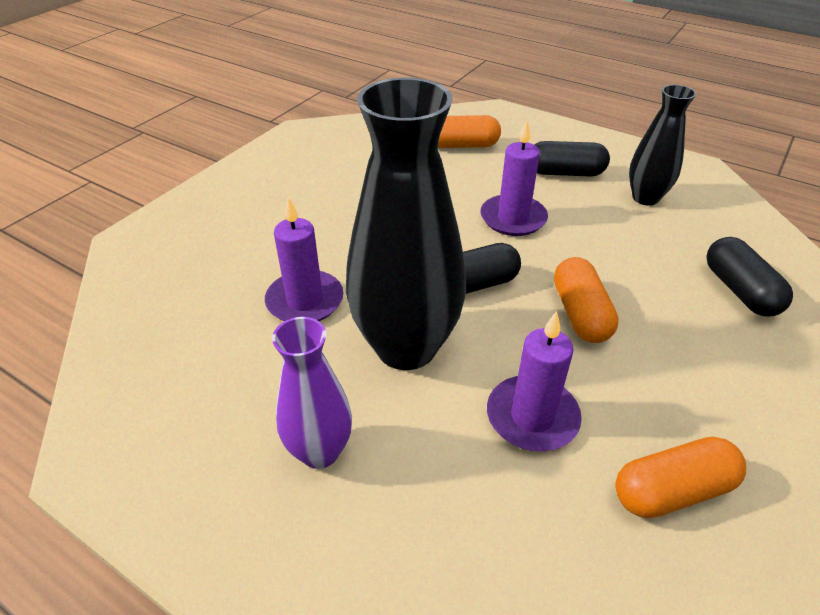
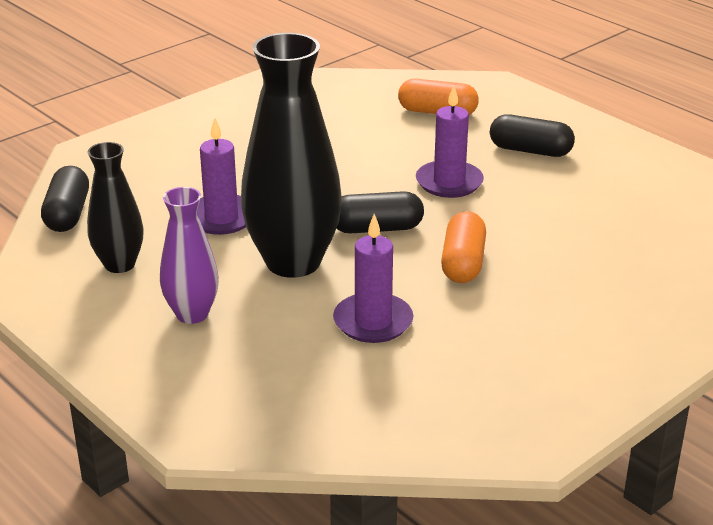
camera: 15 degrees right, 10 degrees down
(645, 198) = (599, 183): black vase -> black vase (119, 264)
(672, 490) = (457, 381): orange capsule -> none
(739, 290) = (630, 269): black capsule -> black capsule (67, 214)

